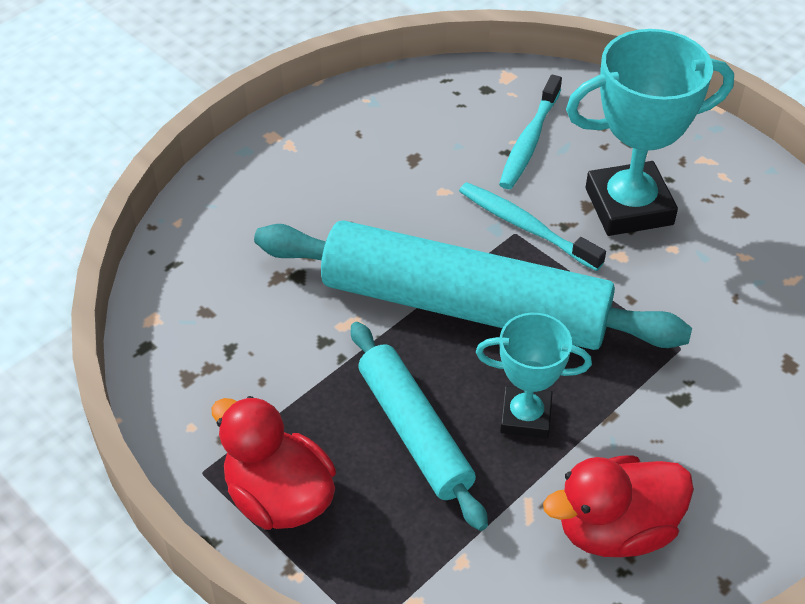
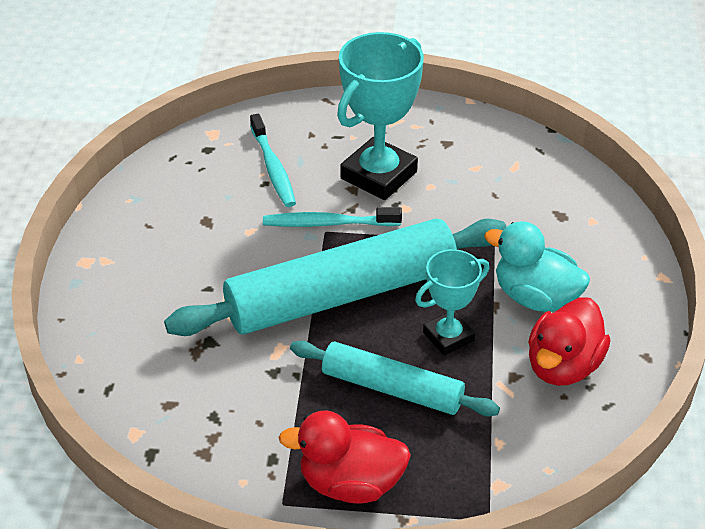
camera: 40 degrees left, 5 degrees down
(663, 435) = (535, 297): none -> turquoise duck

